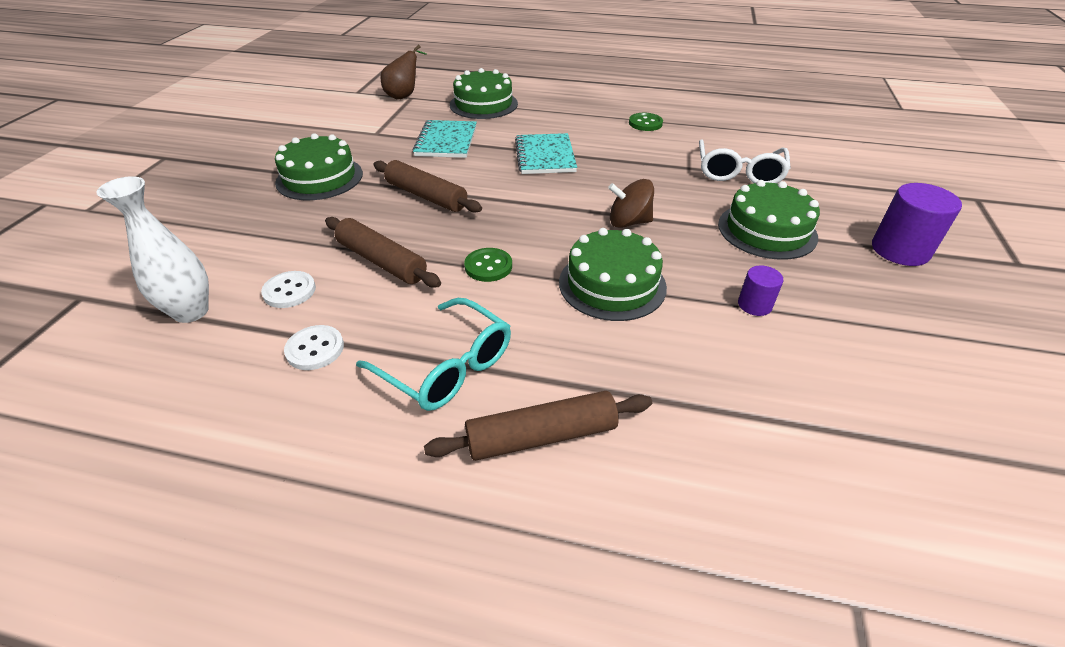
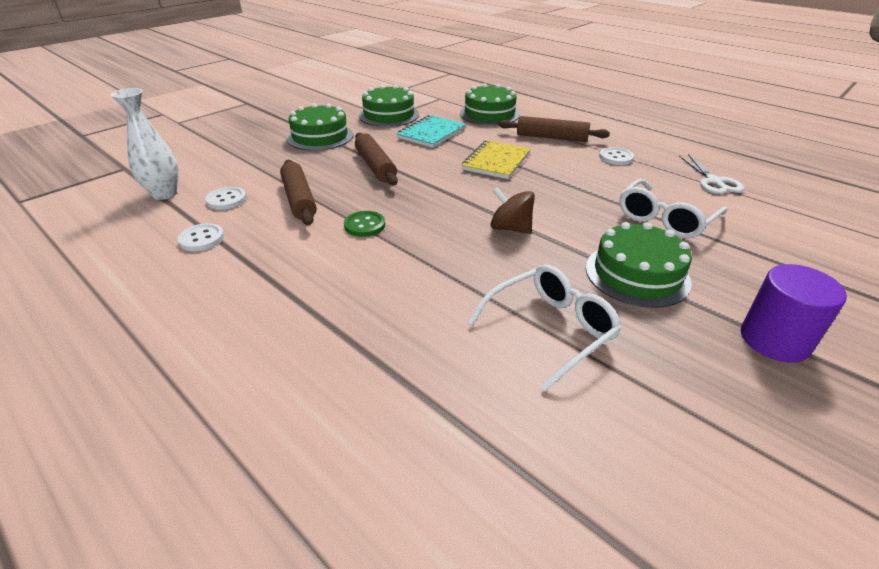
camera: 30 degrees right, 5 degrees down
(404, 95) = (436, 96): brown pear -> none
(447, 367) = (263, 280): turquoise glasses -> none
(541, 436) = (270, 350): brown rolling pin -> brown rolling pin (551, 137)
(545, 156) = (496, 161): turquoise notebook -> yellow notebook
(612, 284) = (442, 269): green cake -> green cake (389, 115)
(645, 123) = (616, 157): green button -> white button
(740, 126) = (713, 181): none -> white scissors
(754, 305) = (550, 329): purple cylinder -> white glasses

